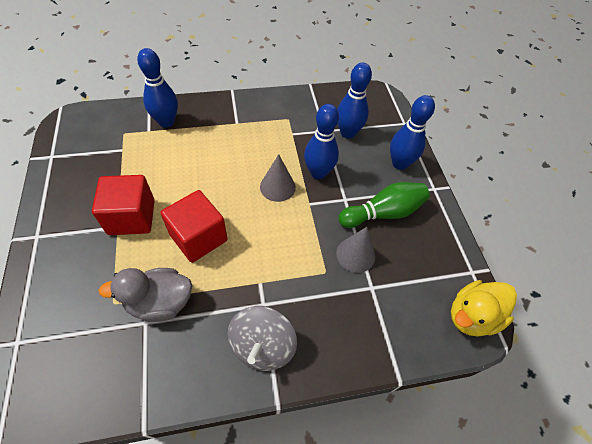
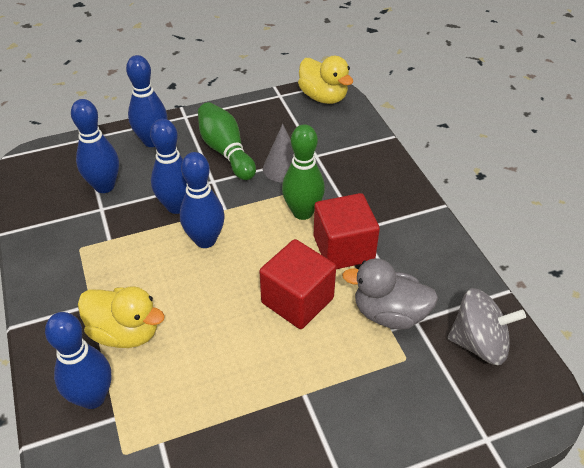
camera: 95 degrees left, 10 degrees down
(131, 217) = (285, 381): red cube -> red cube (343, 248)
(160, 302) = (389, 314): grey duck -> grey duck turned 120 degrees clockwise
(207, 138) = (125, 332): none -> yellow duck
(262, 346) = (401, 222): grey spinning top -> grey spinning top (479, 343)
(277, 187) = (205, 240): grey cone -> blue bowling pin
(294, 260) = (302, 212): none -> green bowling pin

